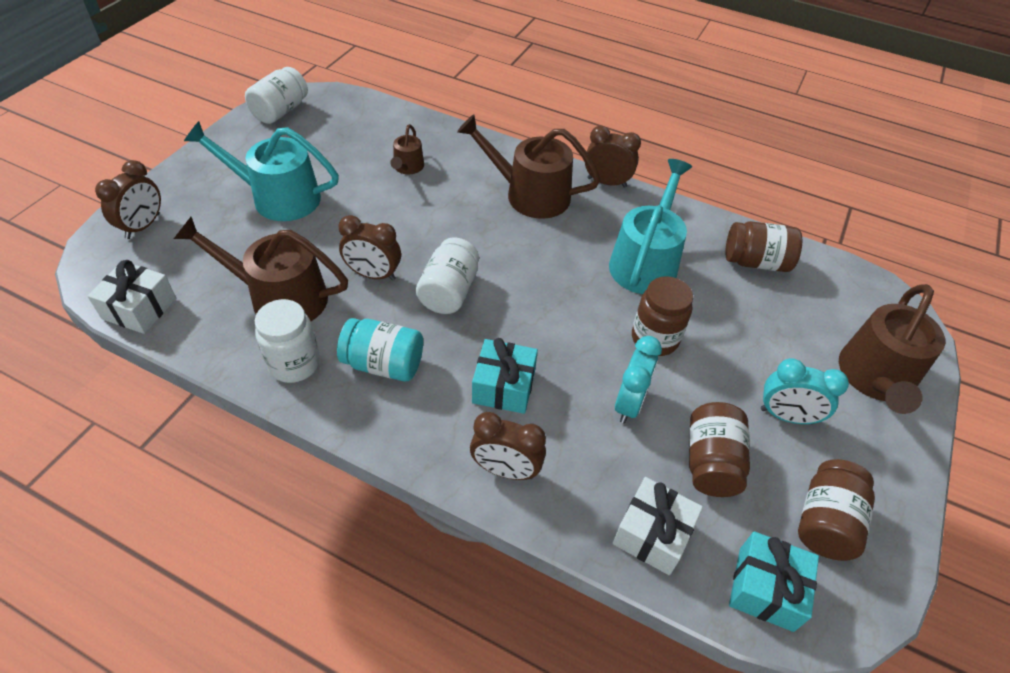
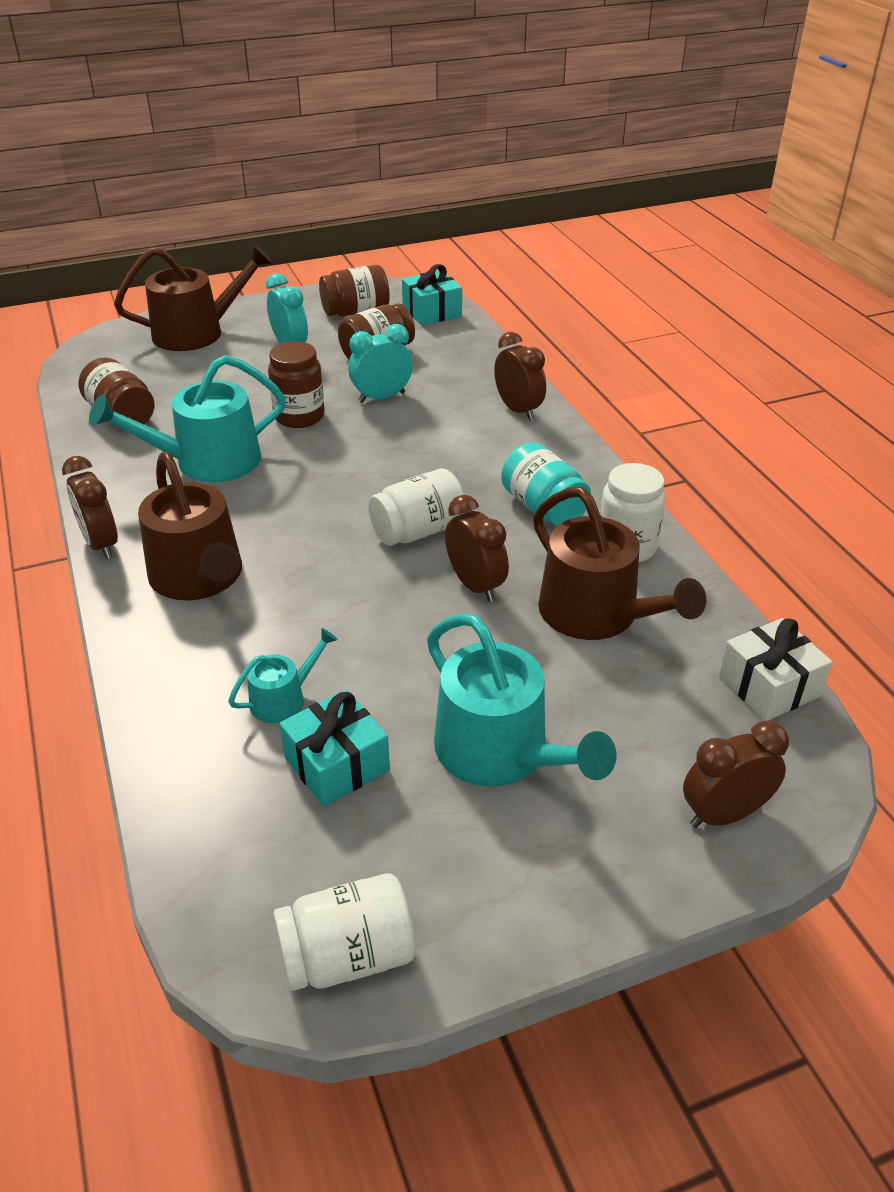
camera: 135 degrees left, 10 degrees down
(407, 167) = (283, 699): brown watering can -> turquoise watering can
(504, 386) = (460, 447): turquoise gift -> turquoise gift (336, 764)
(652, 534) = (462, 350): white gift -> none

